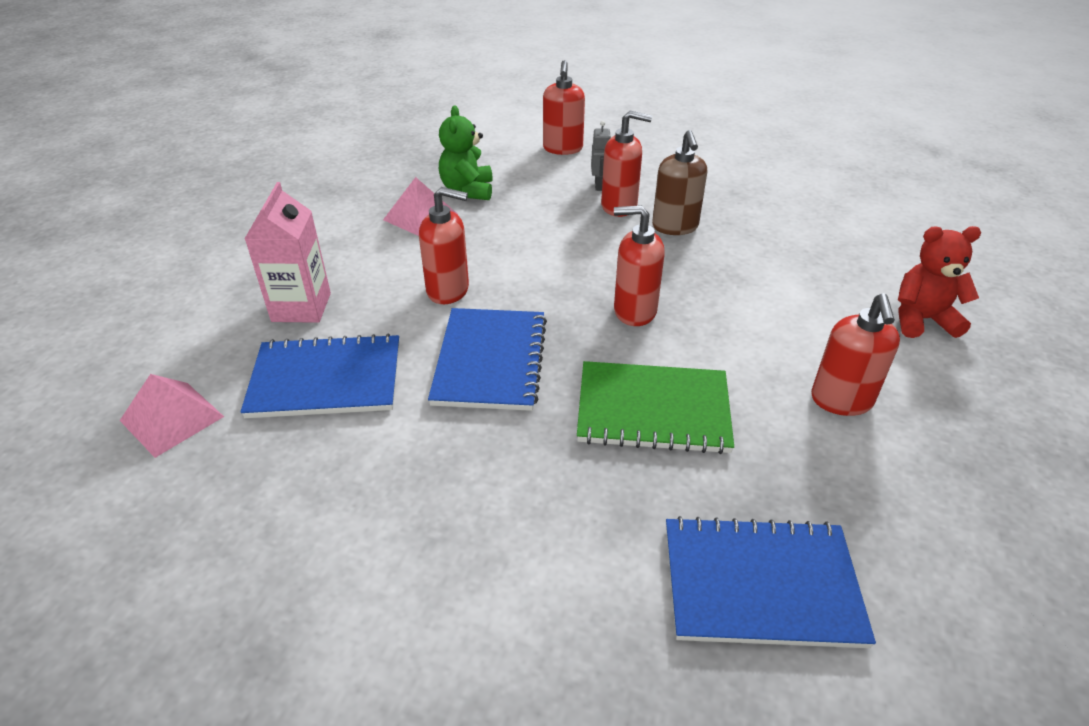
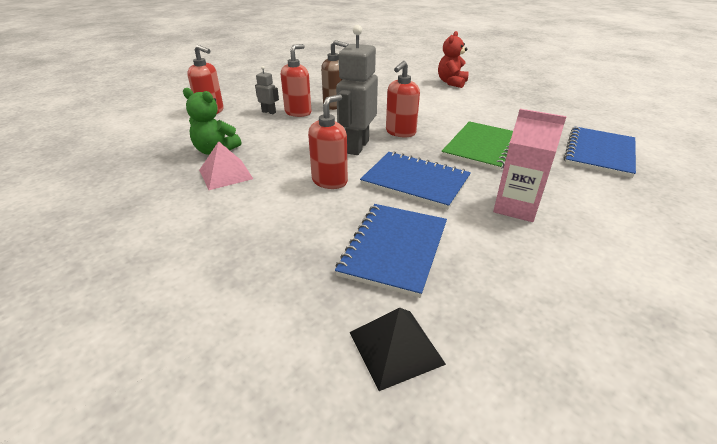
camera: 65 degrees left, 5 degrees down
(171, 418) = (396, 348): pink pyramid -> black pyramid
(301, 307) = (291, 248): pink carton -> pink carton (516, 207)
(555, 284) = (357, 147): none -> grey robot
(841, 400) = (494, 109): red soap dispenser -> none

